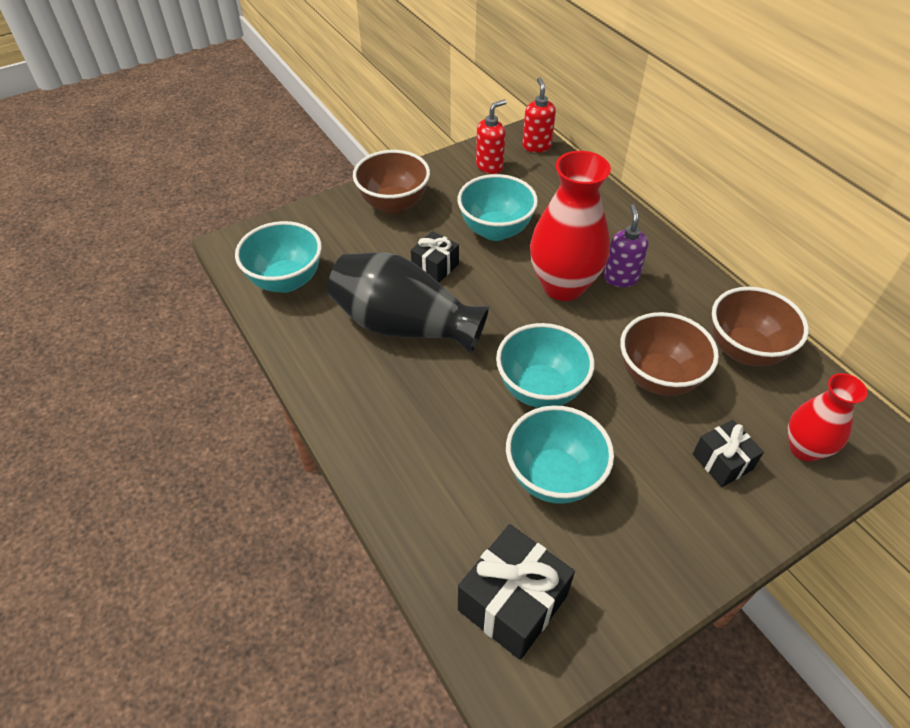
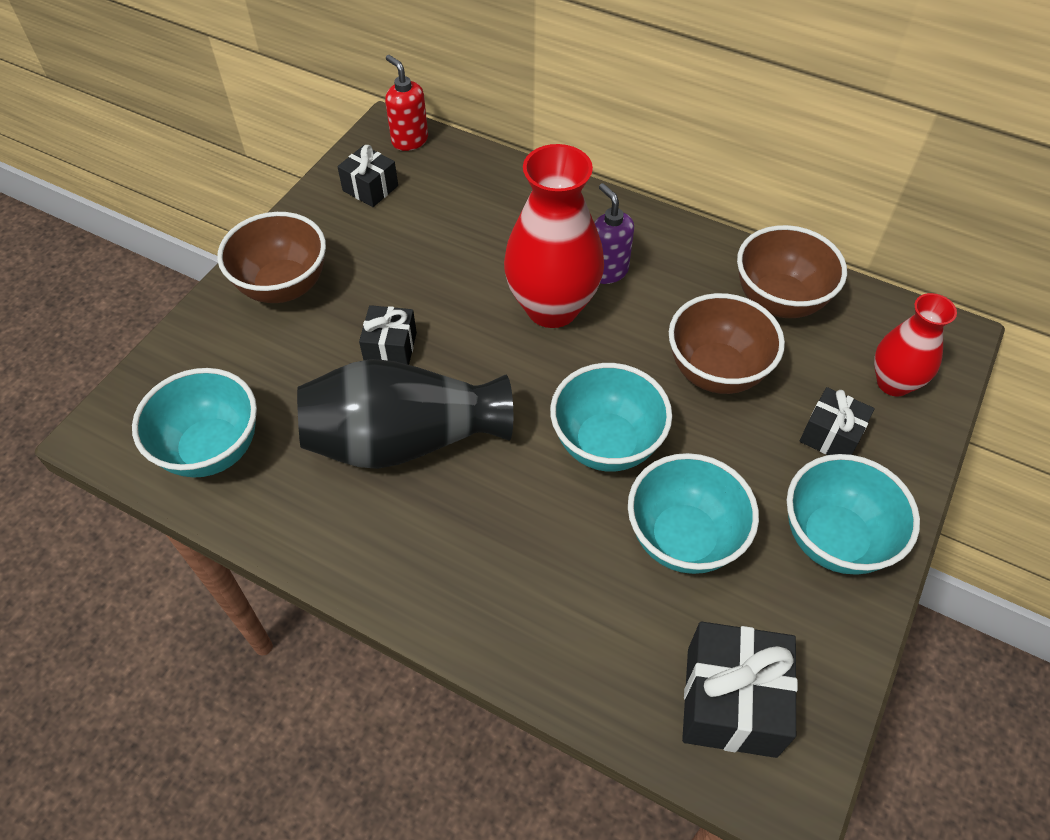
camera: 30 degrees left, 5 degrees up
(489, 166) = (370, 188): red soap dispenser -> black gift
(495, 230) = (431, 270): turquoise bowl -> turquoise bowl (834, 539)

